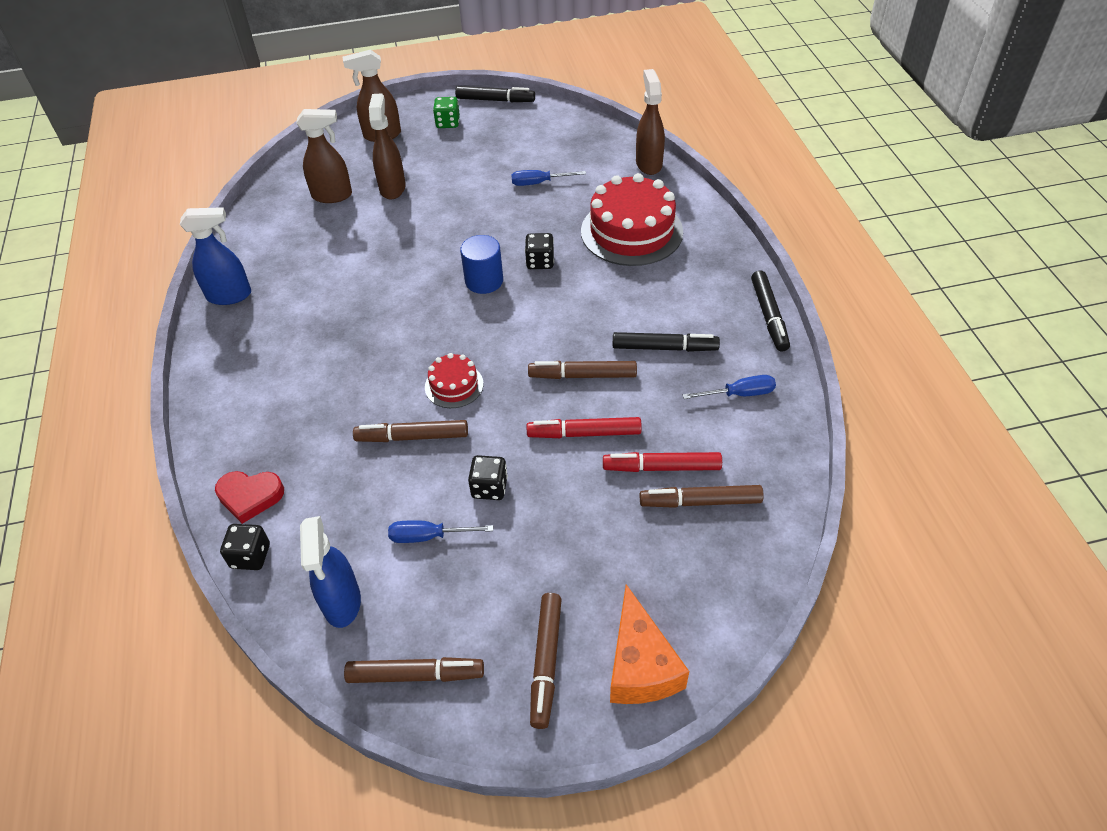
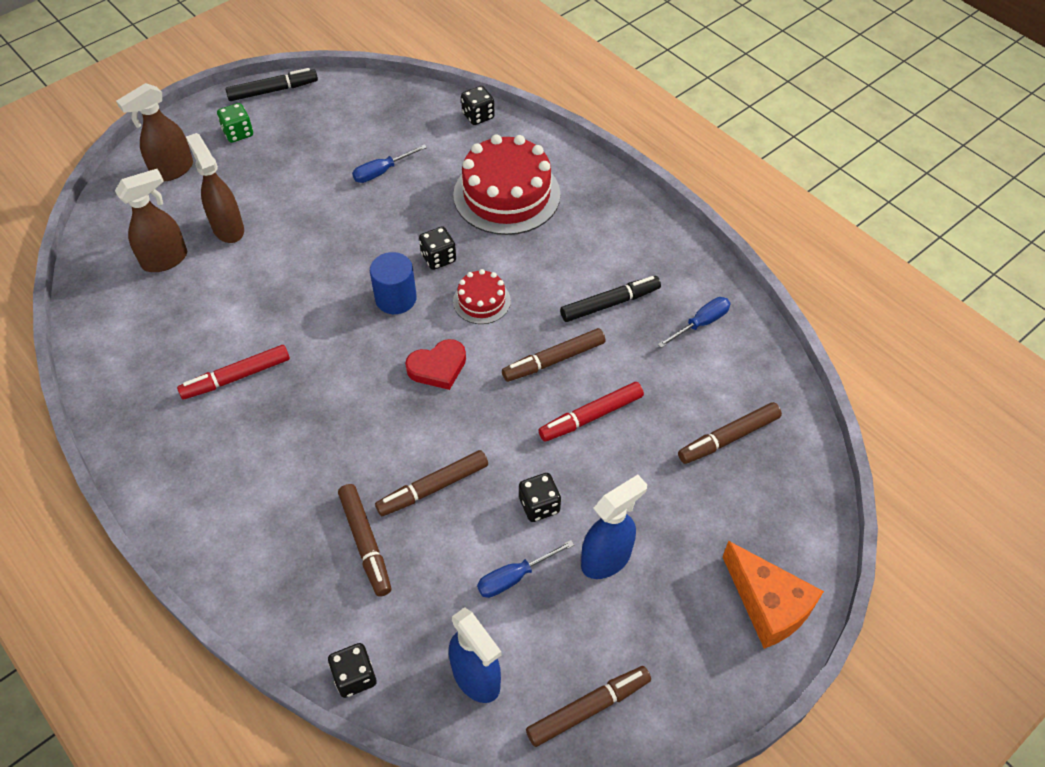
camera: 30 degrees left, 5 degrees up
(230, 295) = (129, 416): blue spray bottle -> blue spray bottle (606, 559)
(250, 496) = (311, 619): red heart -> red heart (438, 367)
(454, 385) = (438, 419): red cake -> red cake (481, 301)
(546, 662) = (691, 641): brown marker -> brown marker (365, 543)
(648, 164) = (478, 116): brown spray bottle -> black dice
(661, 467) = (677, 420): red marker -> red marker (236, 377)
(768, 316) = (681, 238): black marker -> none

